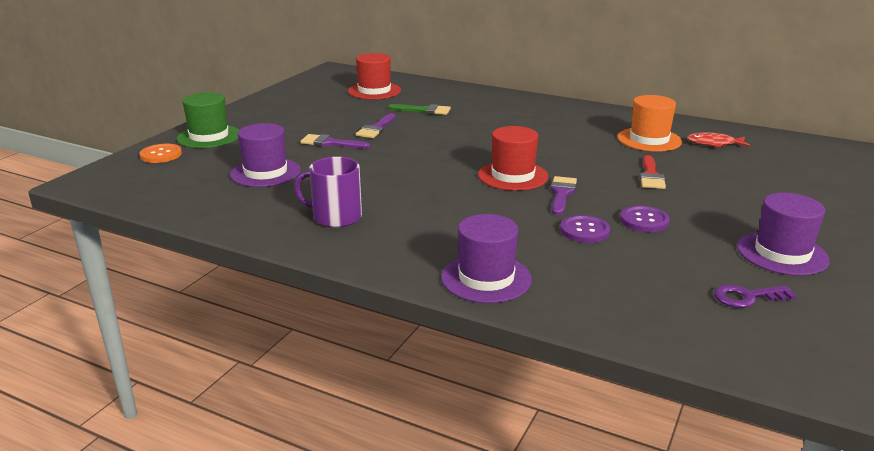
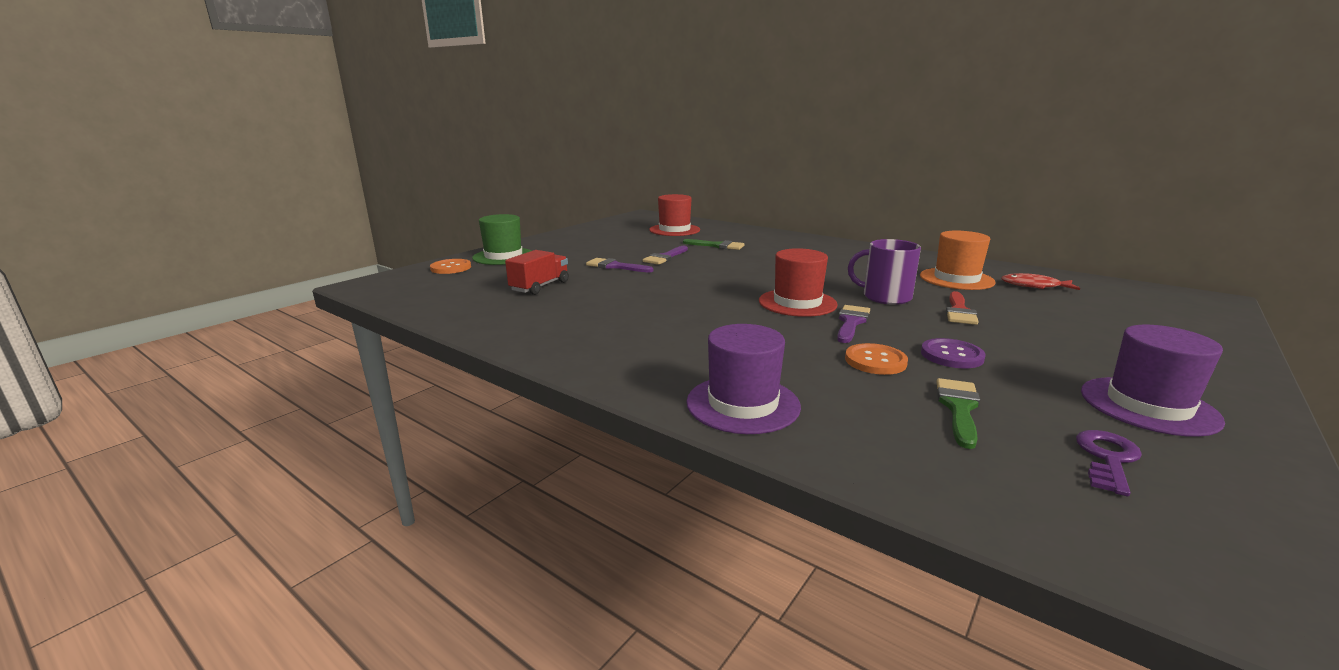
camera: 10 degrees right, 5 degrees down
(265, 172) = (540, 286): purple hat -> red truck
(336, 217) = (591, 329): purple mug -> purple mug (885, 297)
(584, 231) = (875, 361): purple button -> orange button
(648, 267) = (959, 408): none -> green brush
(747, 297) = (1107, 458): purple key -> purple key turned 120 degrees clockwise

